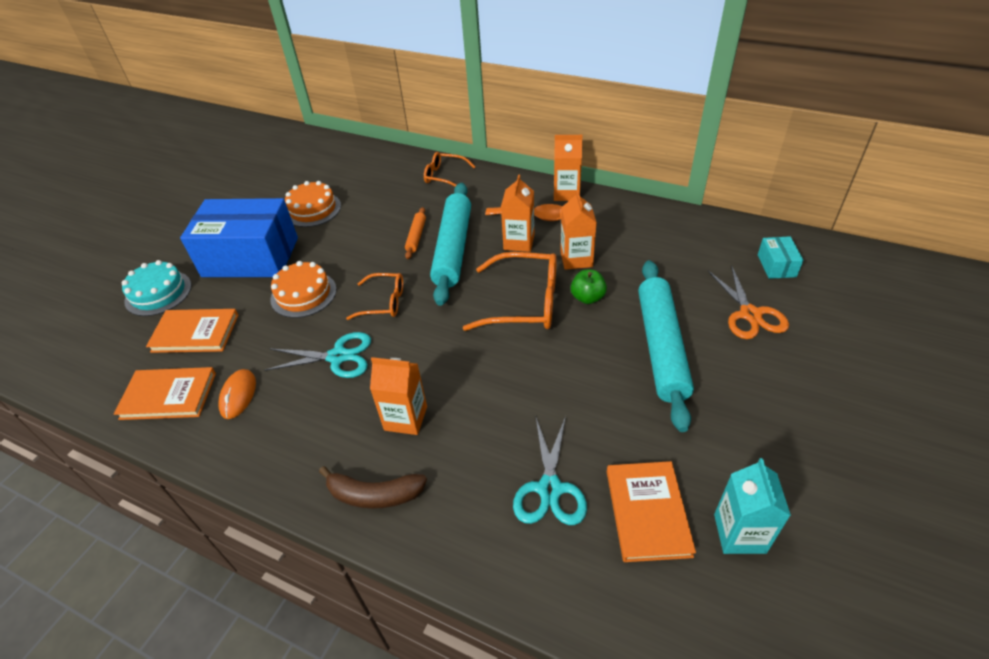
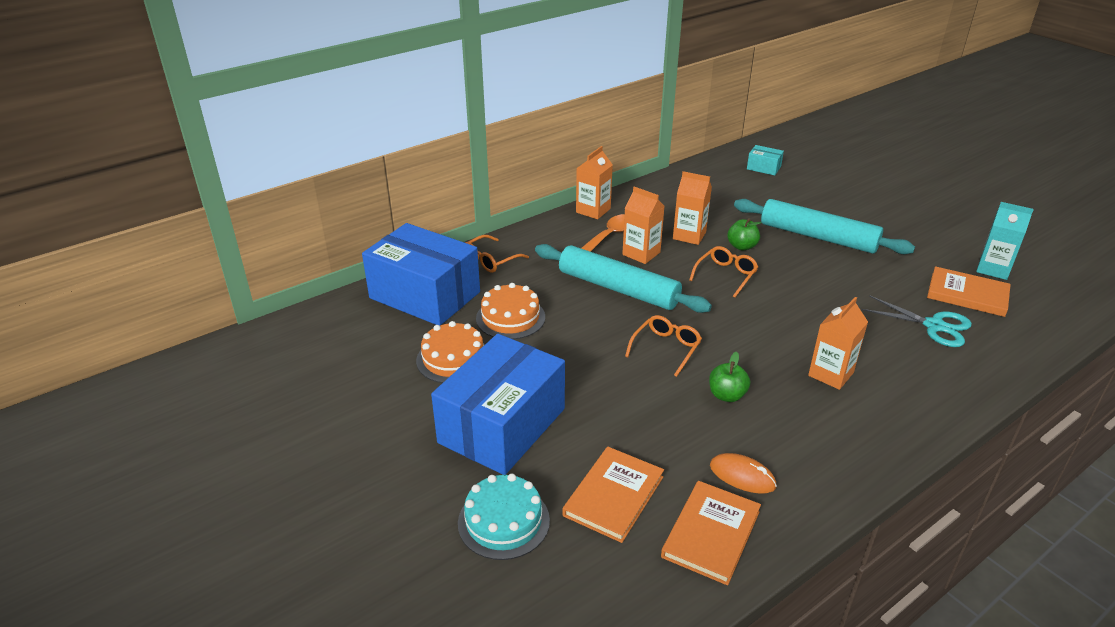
camera: 65 degrees left, 10 degrees down
(303, 294) = (610, 398): orange cake -> orange cake (510, 318)
(338, 357) = (727, 395): turquoise scissors -> green apple
(374, 494) = (910, 412): brown banana -> none
(379, 169) = (425, 295): none -> blue box
(416, 236) = (578, 304): orange rolling pin -> none
(524, 302) = (726, 275): orange glasses -> orange glasses, size x0.59
(750, 314) = (806, 195): orange scissors -> none

